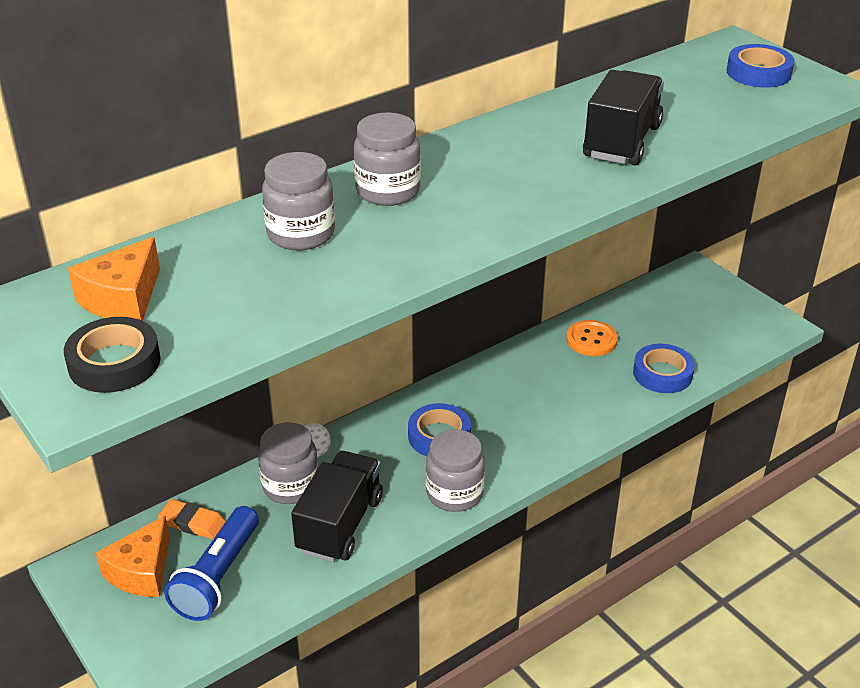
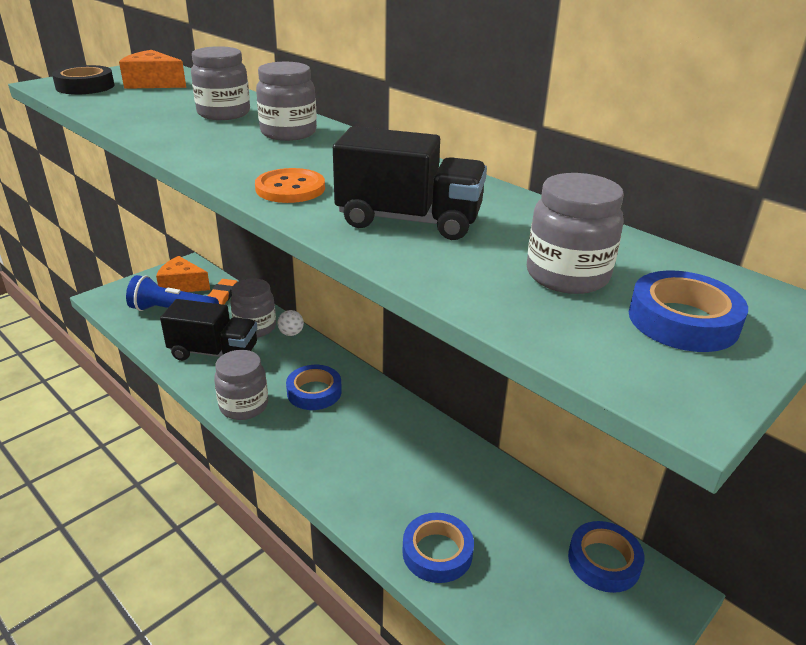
camera: 80 degrees right, 5 degrees down
(591, 340) = (480, 487): orange button -> orange button (290, 188)
(669, 293) = (604, 561): none -> blue tape
(707, 96) = (567, 275): none -> grey jar

